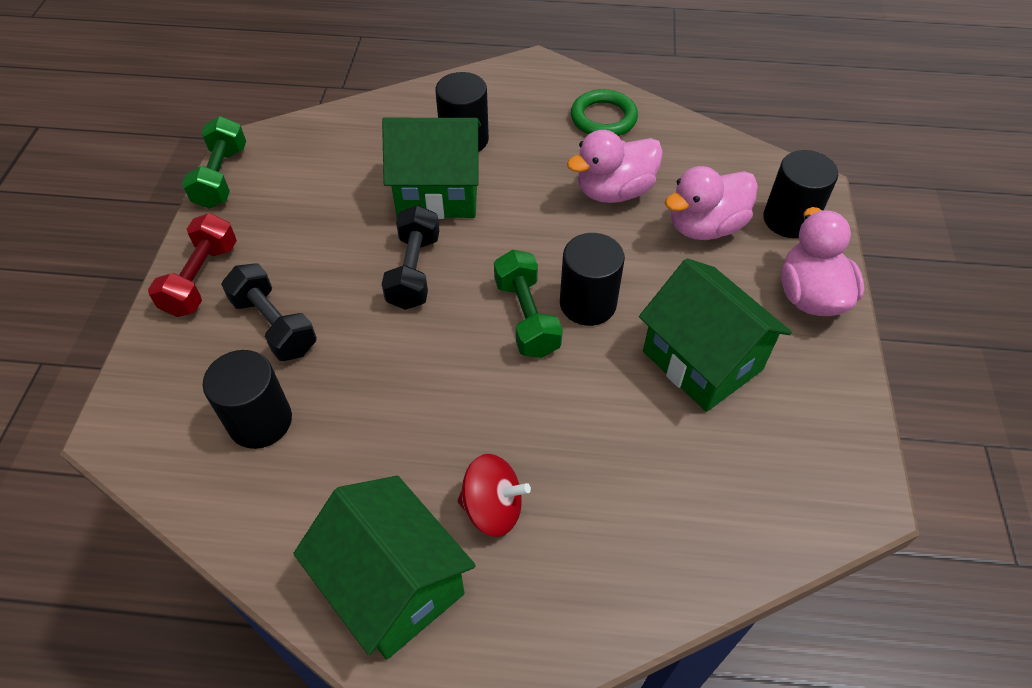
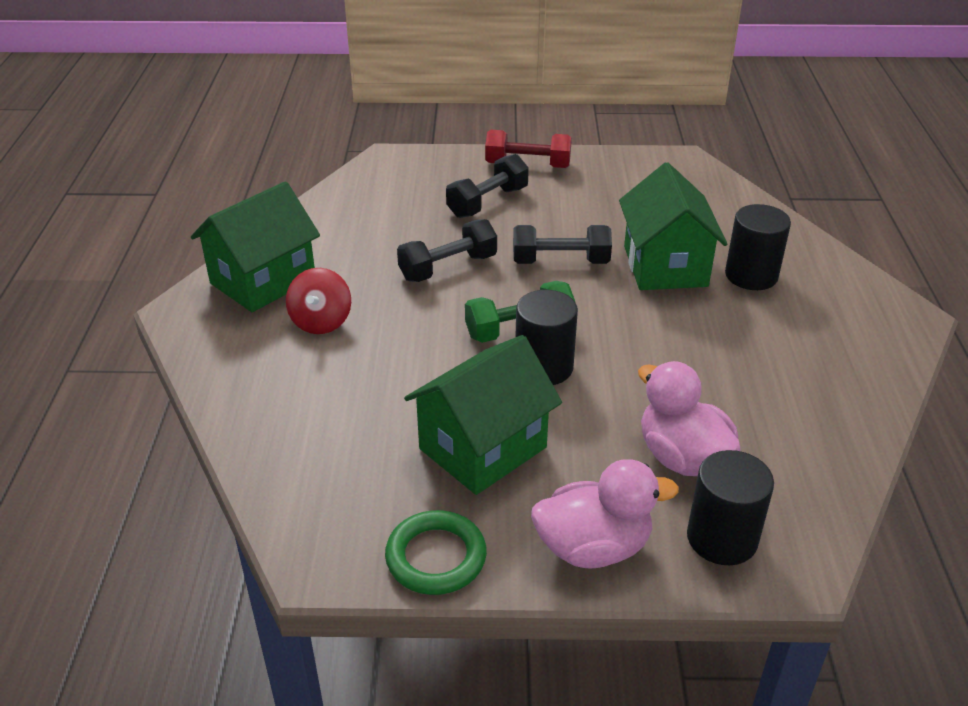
camera: 85 degrees right, 15 degrees down
(221, 177) = (642, 156): green dumbbell -> none
(260, 421) = (398, 209): black cylinder -> none
(405, 373) = (448, 267): none -> black dumbbell
(603, 118) = (840, 373): green ring -> green ring (436, 557)
(614, 191) = (714, 383): pink duck -> none

